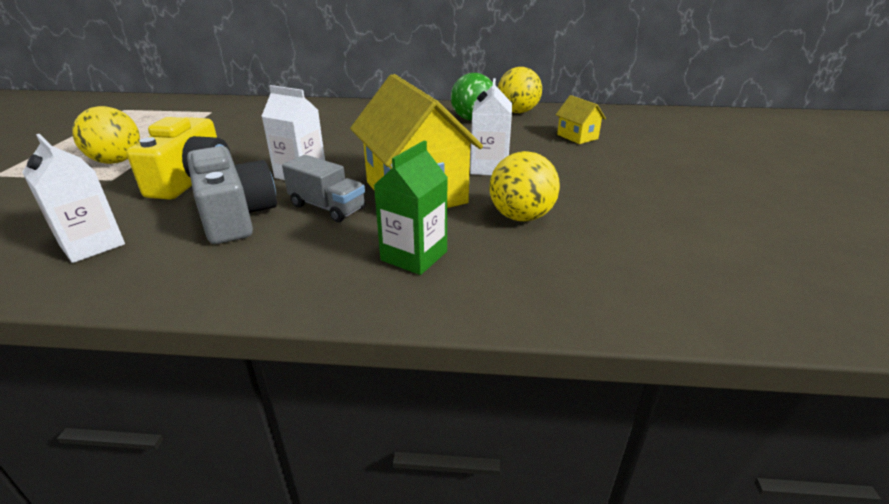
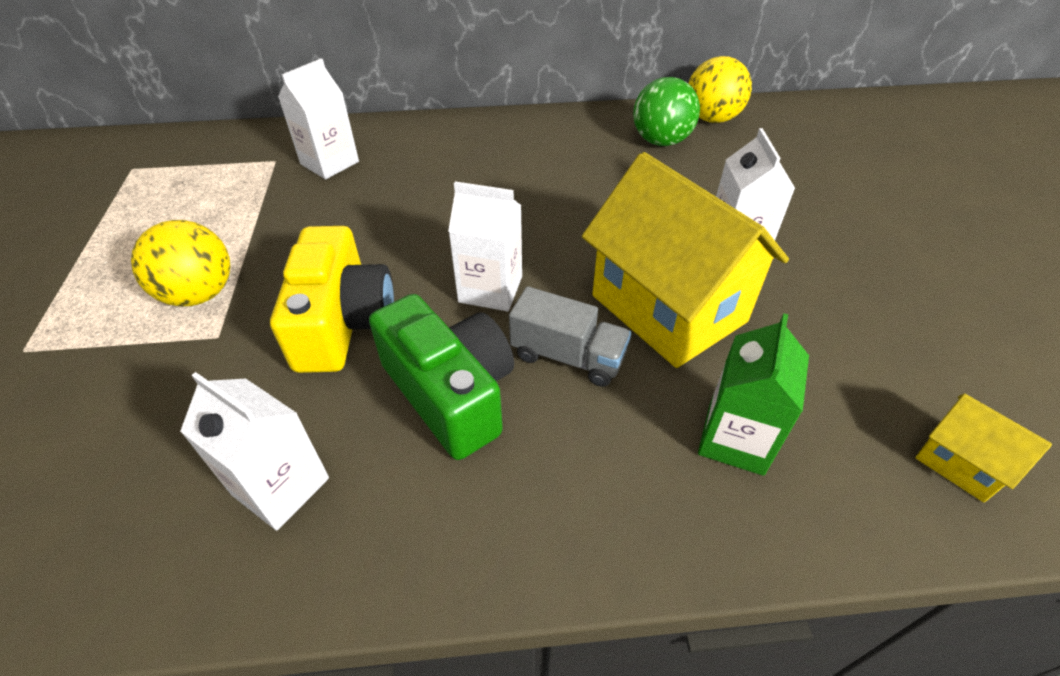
camera: 10 degrees left, 15 degrees up
(235, 216) = (451, 392): grey camera -> green camera
(244, 114) = (329, 163): none -> white carton
(521, 217) = (827, 340): yellow ball -> none
(577, 137) = (814, 165): yellow house -> yellow house (959, 463)

